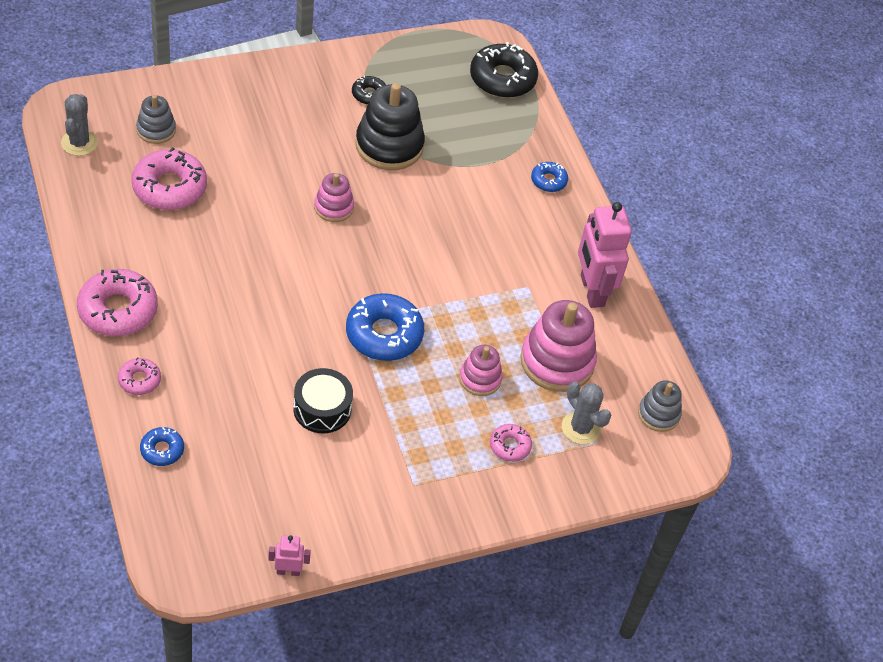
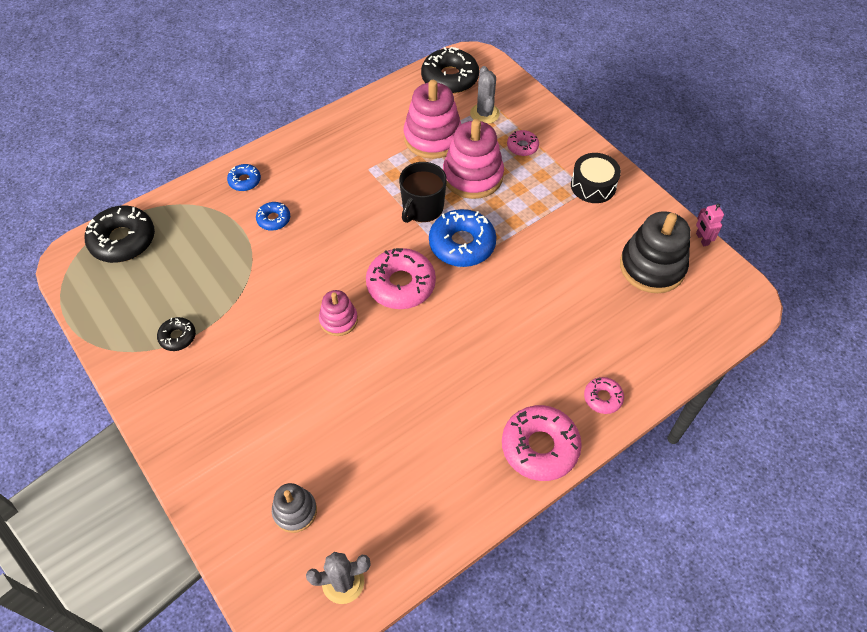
camera: 100 degrees left, 5 degrees up
(162, 450) = (657, 354): blue donut -> blue donut (274, 219)
(169, 187) = (371, 465): pink donut -> pink donut (401, 284)
(322, 409) = (555, 262): black drum -> black drum (593, 185)
(389, 145) = (243, 301): black stacking toy -> black stacking toy (652, 267)
(450, 317) = (422, 208): none -> black mug
(480, 379) = (472, 176): pink stacking toy -> pink stacking toy, size x1.79
(581, 428) = (484, 114): grey cactus -> grey cactus turned 45 degrees counterclockwise
(591, 291) = (354, 132): pink robot -> none
(658, 414) = (450, 78): grey stacking toy -> black donut

